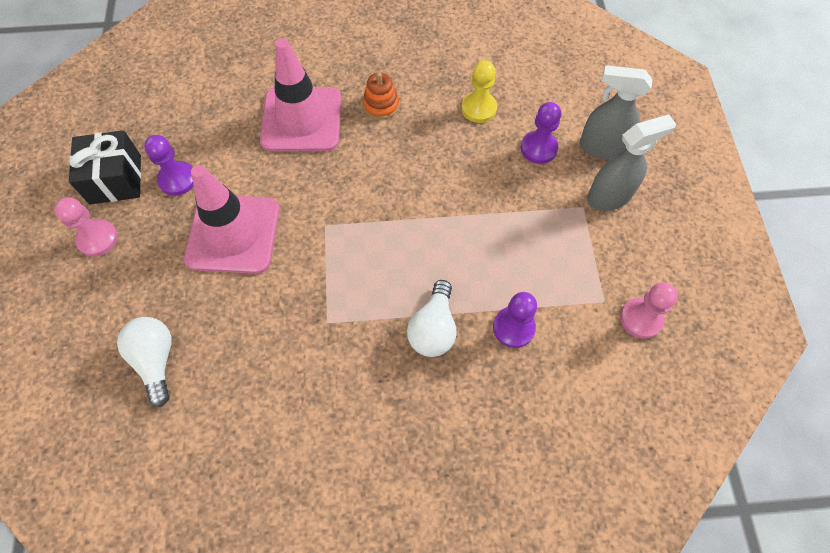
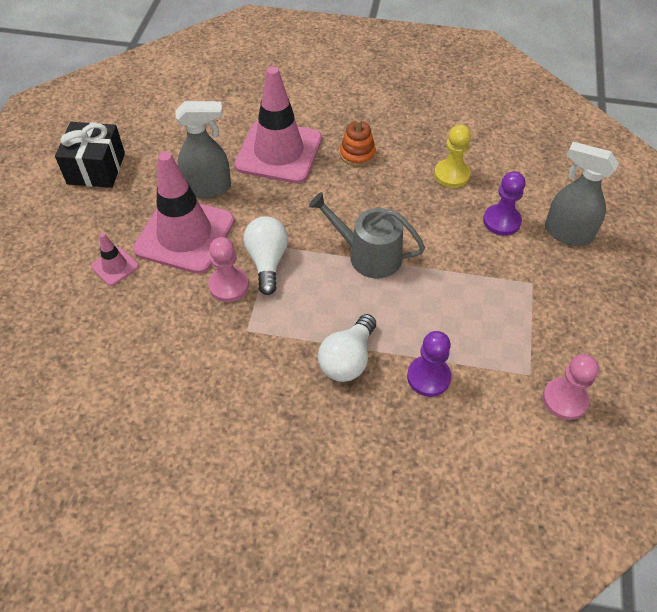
camera: 15 degrees right, 10 degrees down
(97, 239) = (64, 214): pink pawn -> pink pawn (229, 285)
(156, 360) = (80, 326): white light bulb -> white light bulb (267, 261)
(171, 285) = (115, 266): none -> pink traffic cone
(177, 179) = (150, 179): purple pawn -> none
(422, 213) = (368, 255): none -> grey watering can
(609, 196) = (563, 279): grey spray bottle -> grey spray bottle (208, 188)

